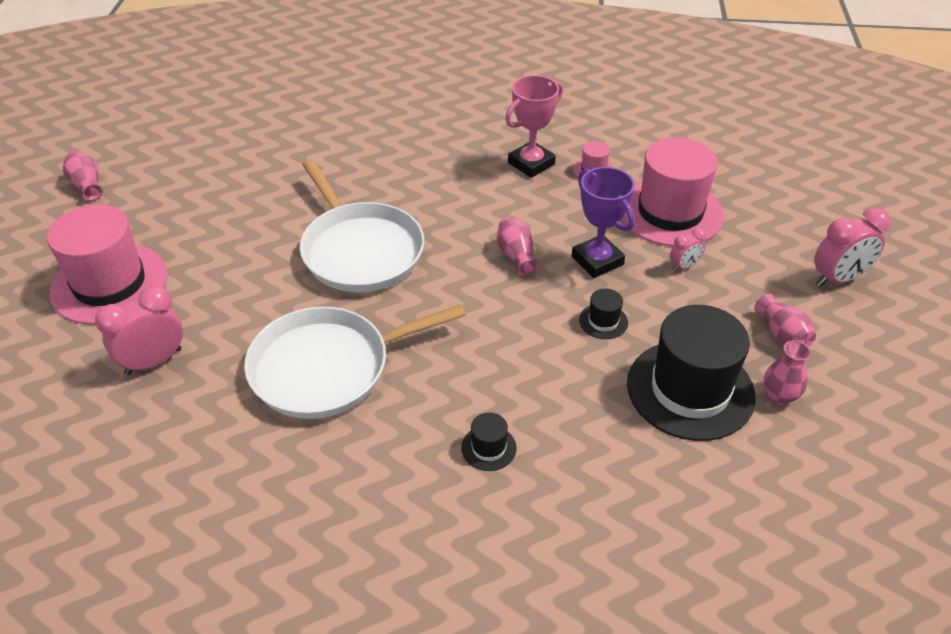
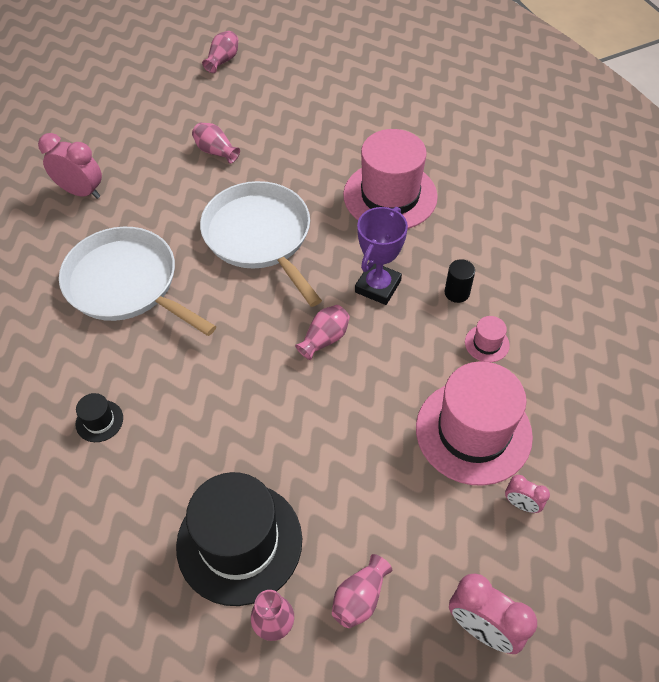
camera: 60 degrees right, 10 degrees up
(109, 283) = (137, 129): pink hat -> pink hat (390, 196)
(214, 238) = (216, 151): none -> pink vase
(360, 250) = (260, 237): white pan -> white pan turned 120 degrees clockwise
(531, 163) = (457, 293): pink trophy -> black cylinder
(597, 260) = (359, 401): purple trophy -> purple trophy (378, 286)
(603, 321) = (284, 439): black hat -> none
(684, 266) = (400, 474): pink clock -> pink clock (521, 504)

